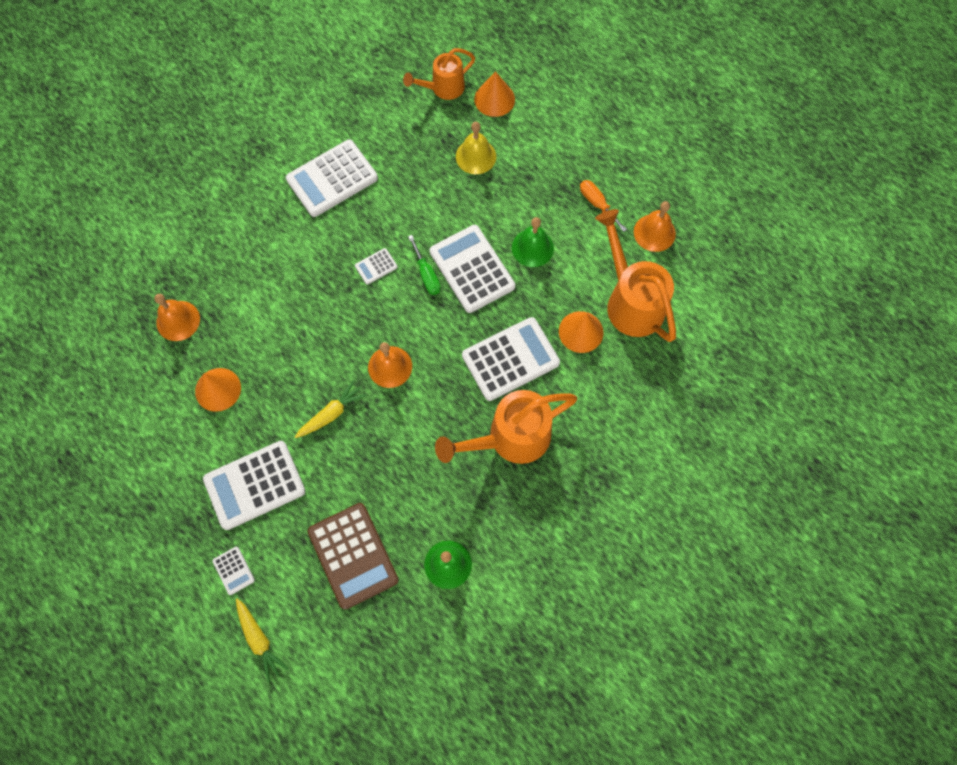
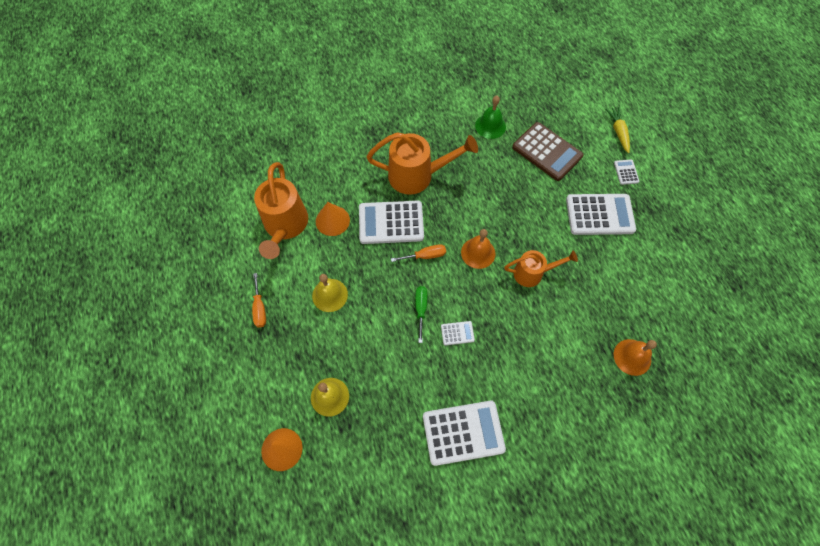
camera: 155 degrees left, 5 degrees down
(218, 389) = (611, 289): orange cone -> none
(332, 413) = (531, 238): yellow carrot -> none
(353, 555) = (547, 152): brown calculator -> brown calculator turned 135 degrees clockwise
(443, 88) = (321, 485): orange watering can -> orange watering can (533, 273)
(450, 336) = (425, 256): none -> orange screwdriver
(472, 269) = (384, 298): white calculator -> none
(532, 248) = (330, 295): green bell -> yellow bell
(654, 232) = (234, 267): orange bell -> none

